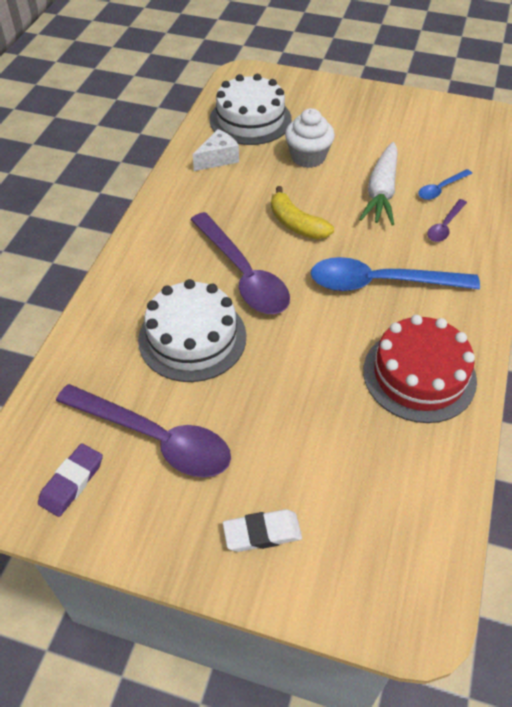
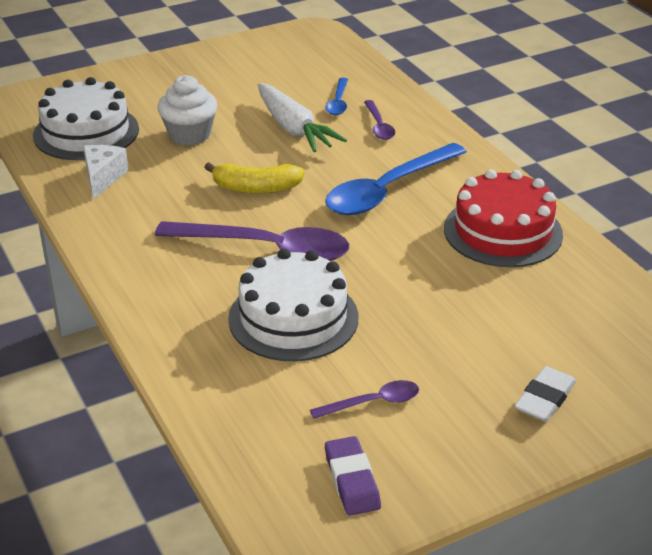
camera: 45 degrees left, 15 degrees down
(155, 438) = (373, 402): purple spoon -> purple spoon, size x0.48

